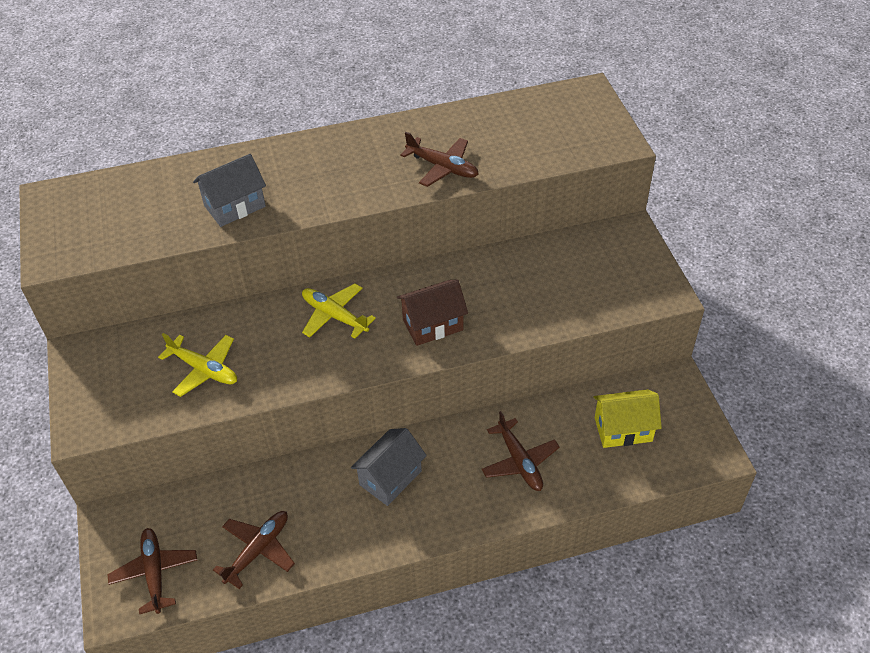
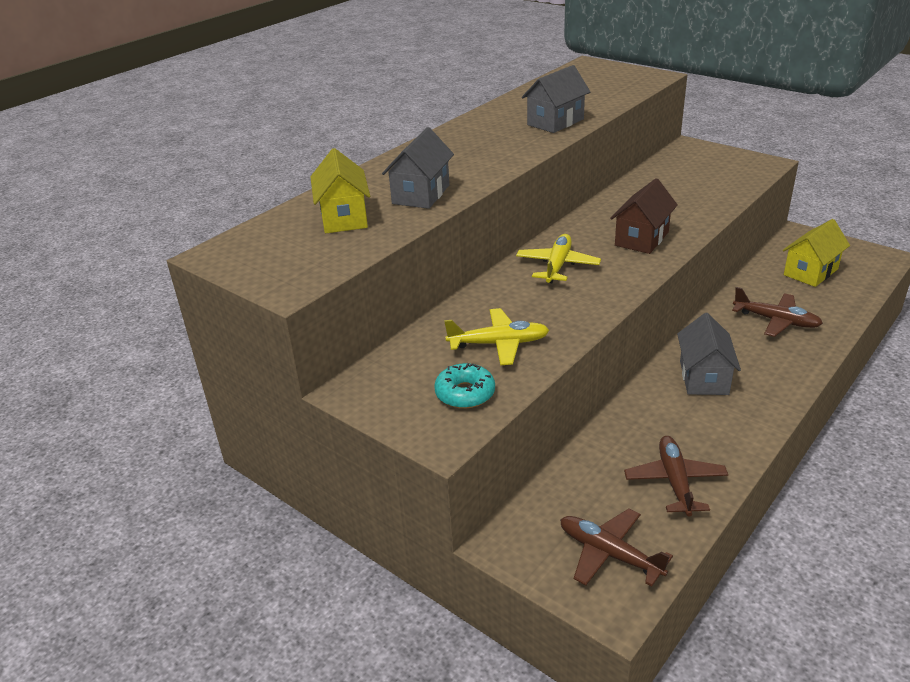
camera: 35 degrees left, 15 degrees down
(134, 400) = (465, 393): none -> turquoise donut
(158, 203) = (344, 218): none -> yellow house
(334, 316) = (557, 266): yellow plane -> yellow plane turned 105 degrees clockwise
(442, 167) = (555, 122): brown plane -> grey house

